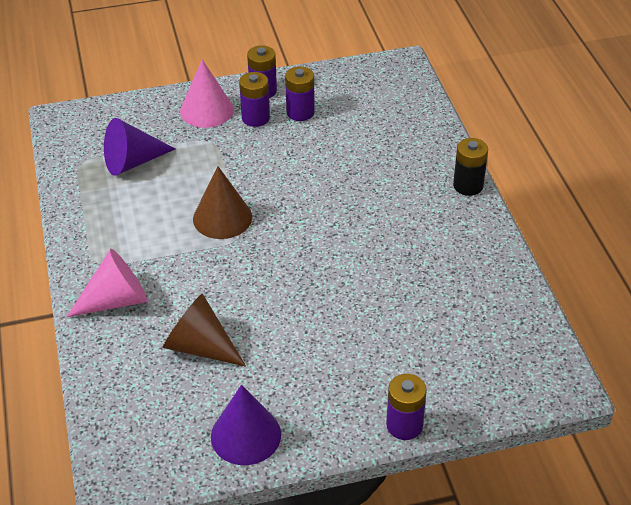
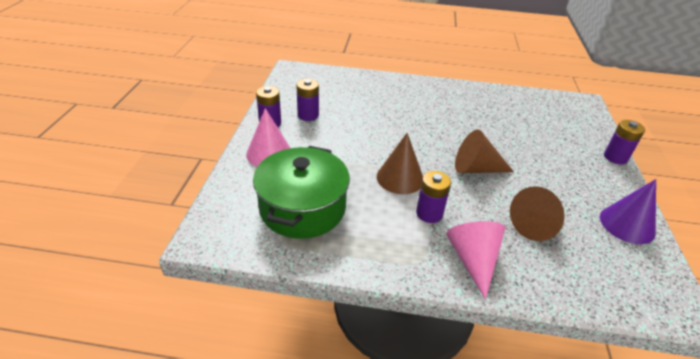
camera: 70 degrees left, 5 degrees down
(133, 162) = (302, 208): purple cone -> green pot
(255, 118) = (298, 134): purple battery -> purple battery (429, 213)
(280, 279) = (476, 169): none -> brown cone
(468, 186) = (420, 81): black battery -> none

